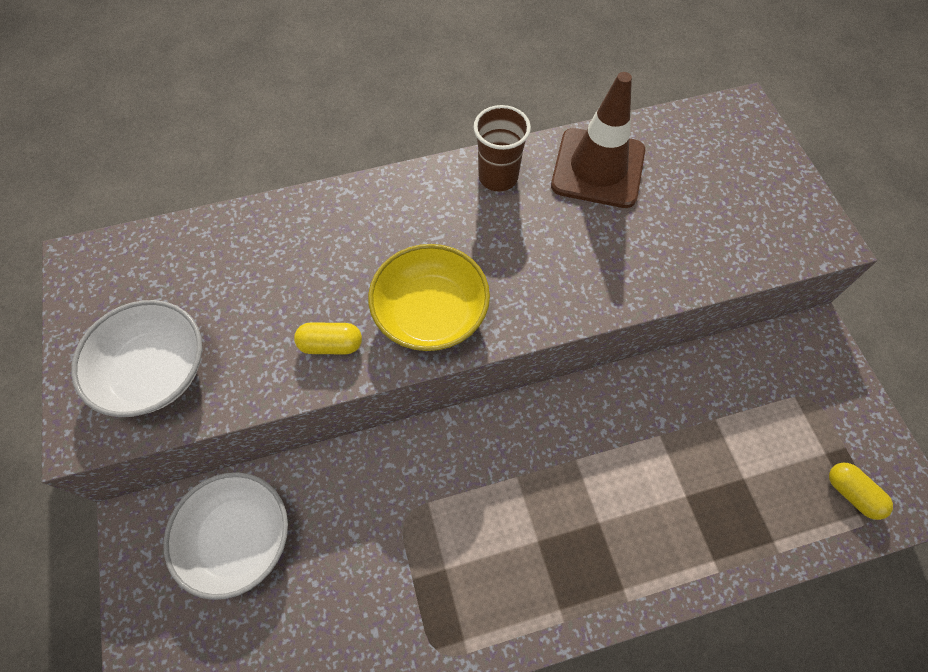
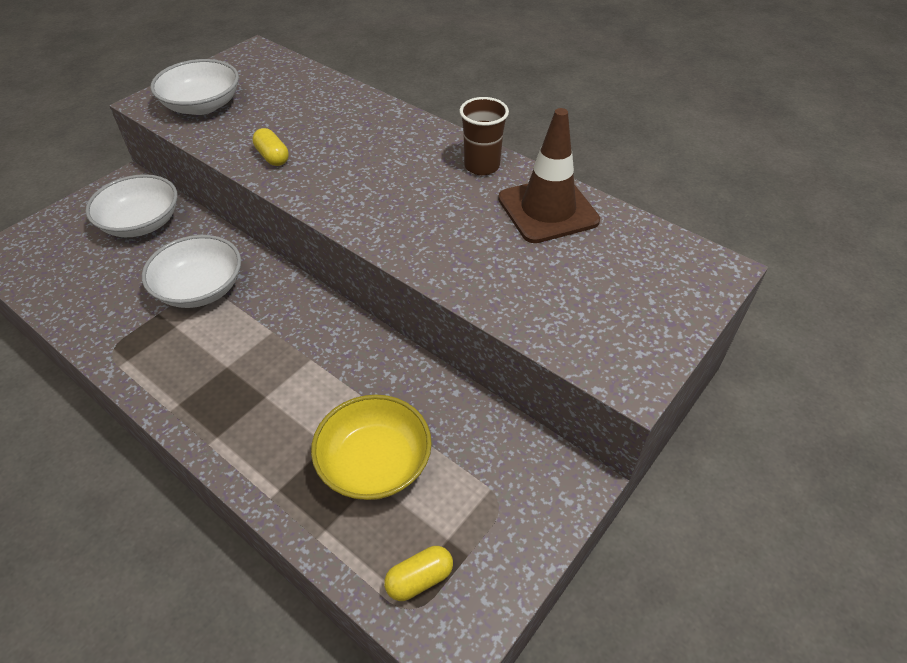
camera: 55 degrees right, 15 degrees down
(404, 519) = (200, 288): none -> white bowl
(430, 313) = (333, 186): yellow bowl -> yellow bowl (374, 463)
(851, 493) = (419, 579): yellow capsule -> yellow capsule turned 45 degrees clockwise

